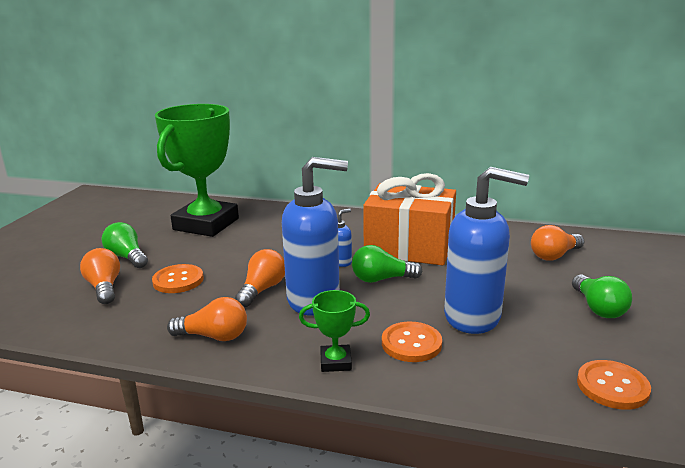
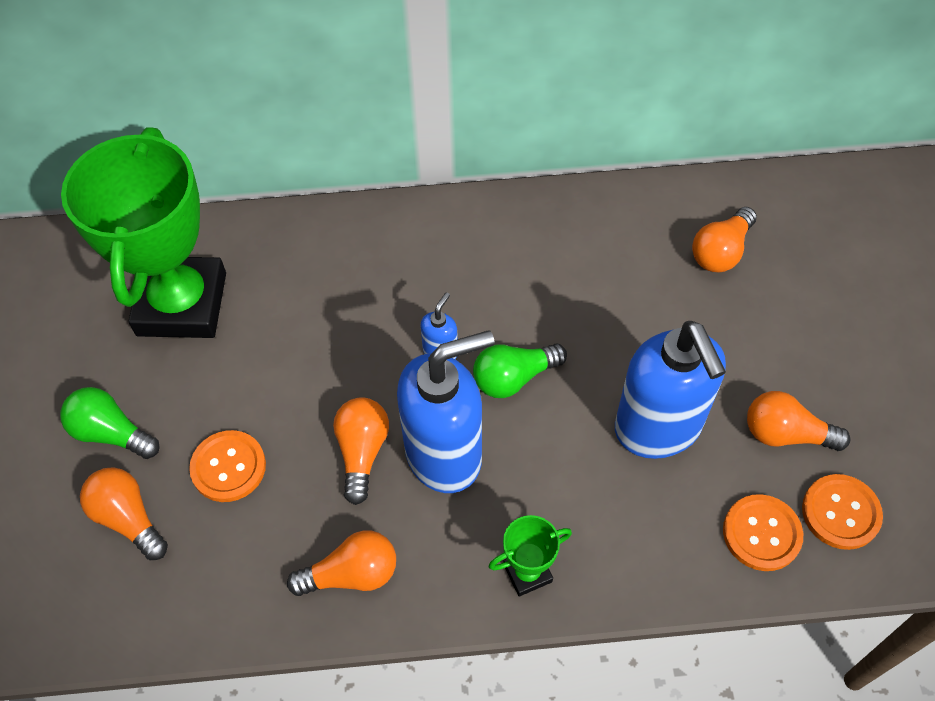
camera: 20 degrees left, 35 degrees up
(409, 247) = (521, 285): orange gift -> none
(411, 343) = (602, 507): orange button -> orange button (761, 533)
(473, 317) = (658, 428): blue soap dispenser -> blue soap dispenser turned 75 degrees clockwise
(576, 338) = (786, 434): none -> orange light bulb
(598, 308) = (798, 362): green light bulb -> none

